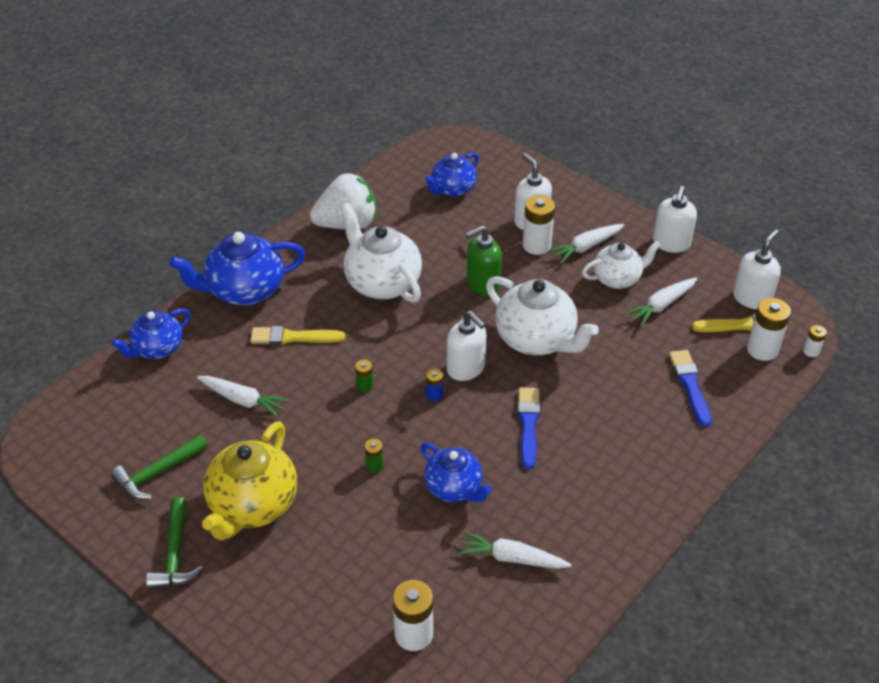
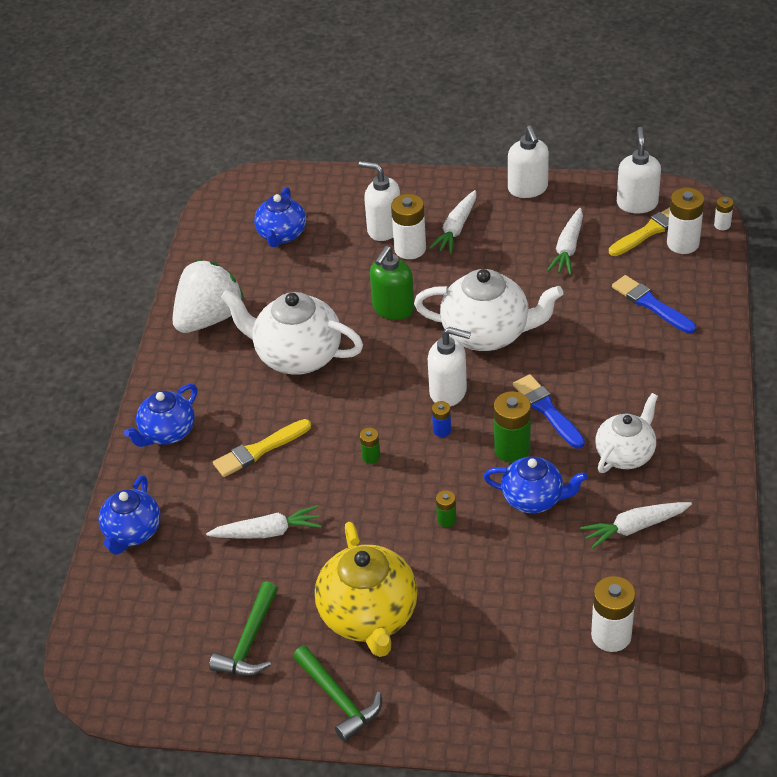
camera: 30 degrees left, 0 degrees up
(244, 291) = (167, 433): blue teapot -> blue teapot, size x0.64
(473, 439) = (512, 449): none -> green battery
(617, 278) = (509, 243): white teapot -> white teapot (625, 454)

